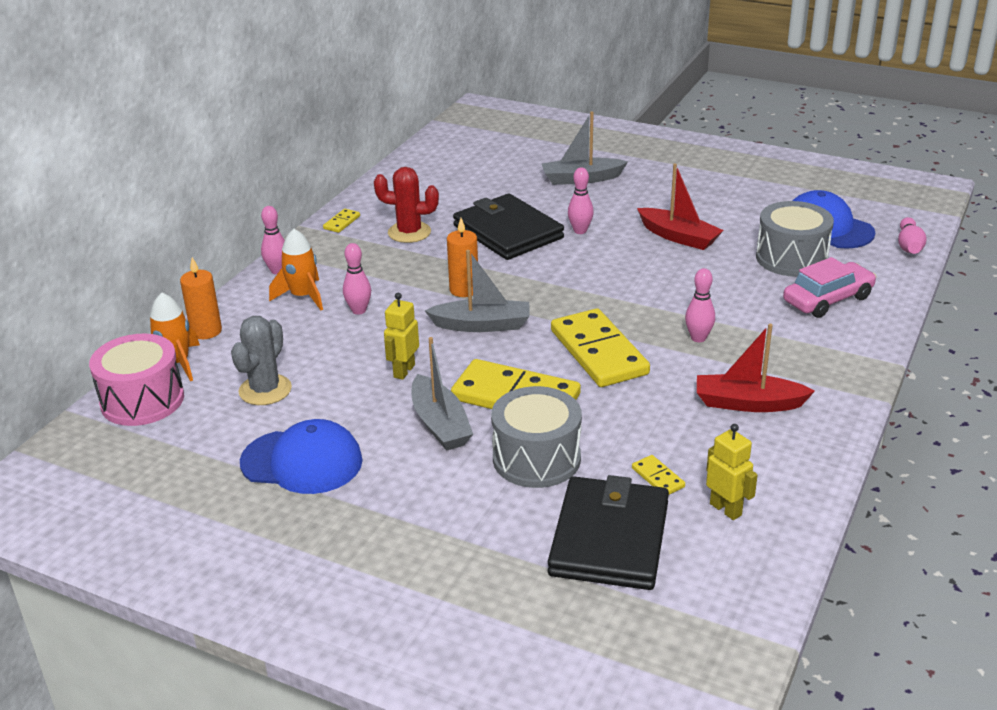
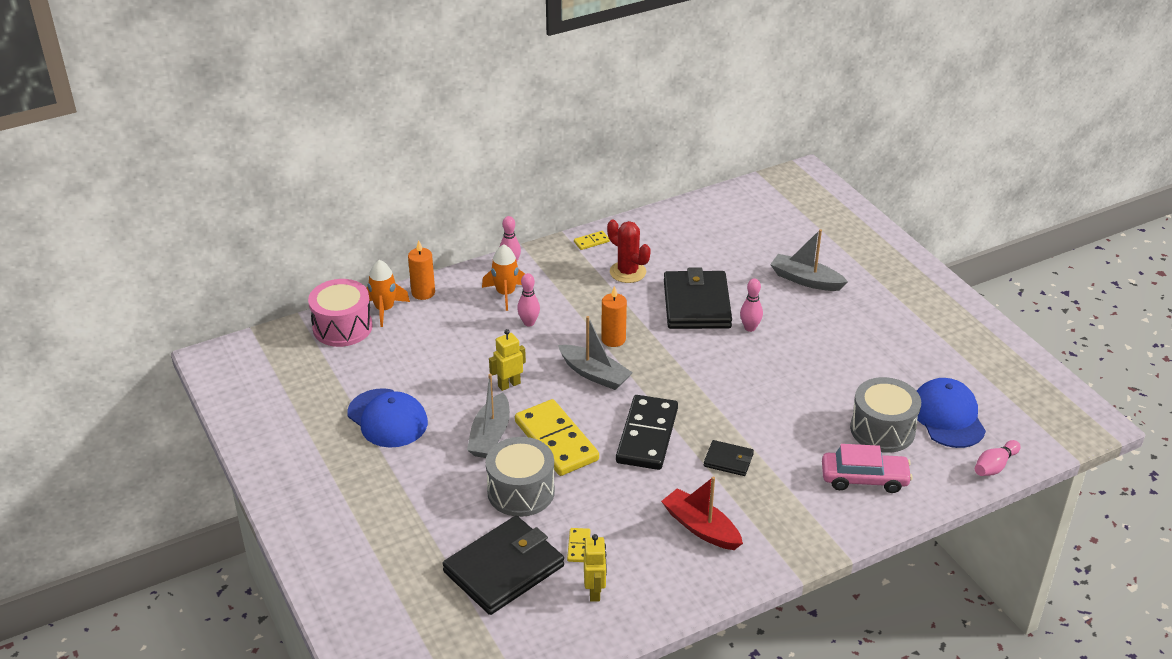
camera: 35 degrees right, 5 degrees up
(265, 390) = (415, 356): grey cactus -> none
(598, 352) = (647, 435): yellow domino -> black domino
(679, 237) = (818, 369): red boat -> none
(698, 338) = (728, 460): pink bowling pin -> black wallet

